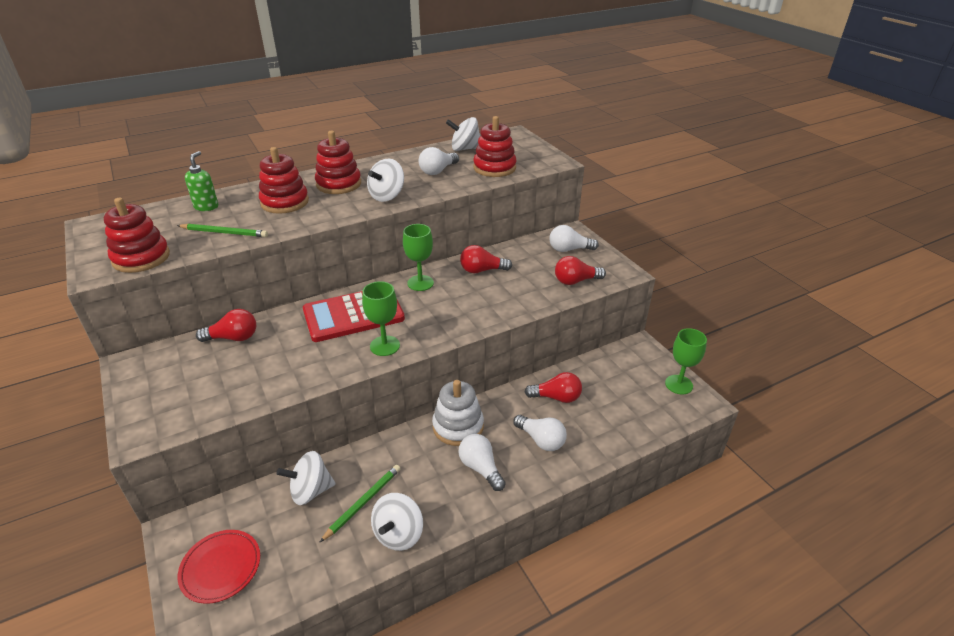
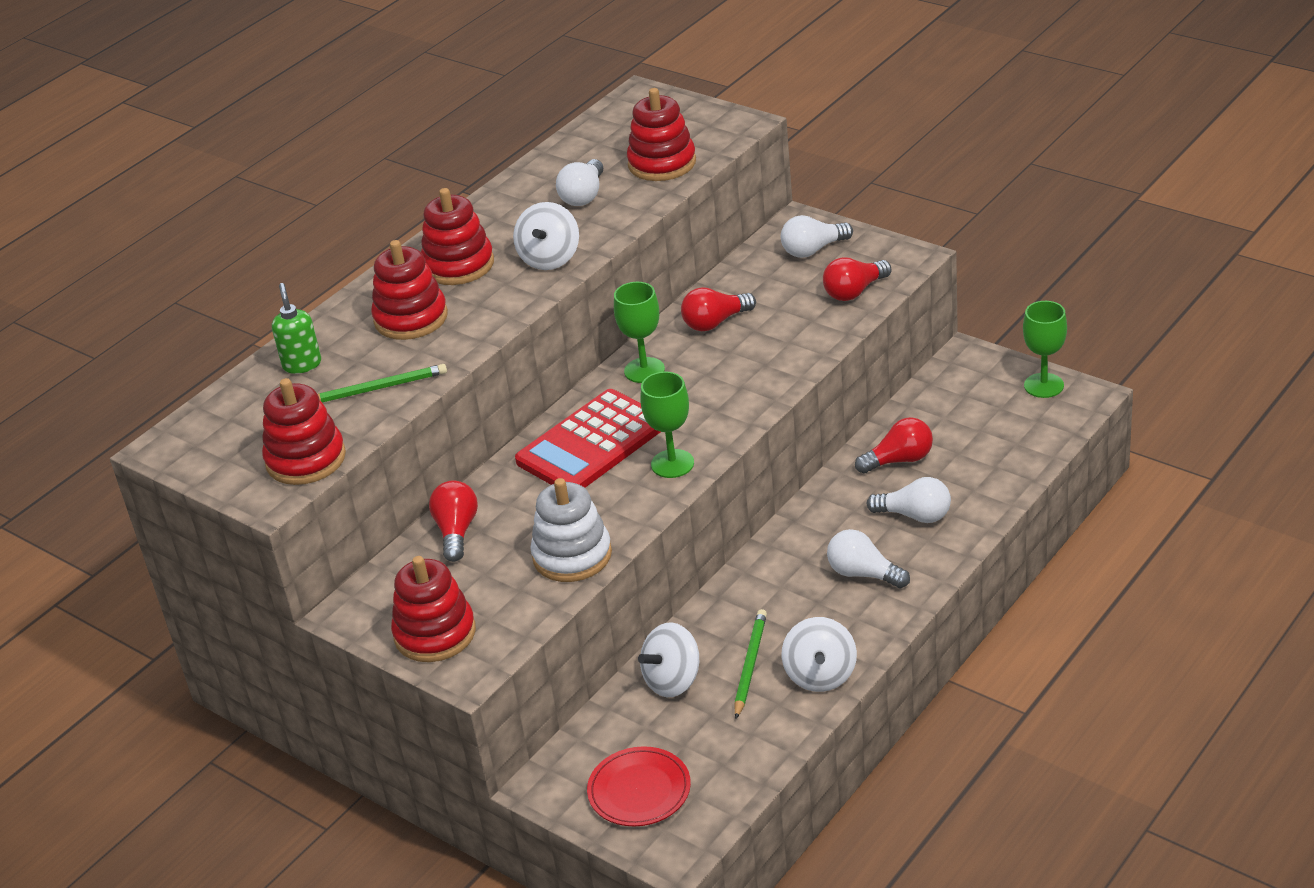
camera: 20 degrees left, 0 degrees up
(153, 399) = (435, 633): none -> red stacking toy
(233, 338) = (456, 531): red light bulb -> red light bulb turned 60 degrees counterclockwise
(458, 426) = (798, 542): white stacking toy -> white stacking toy (572, 555)
(465, 149) = (588, 146): white spinning top -> none

